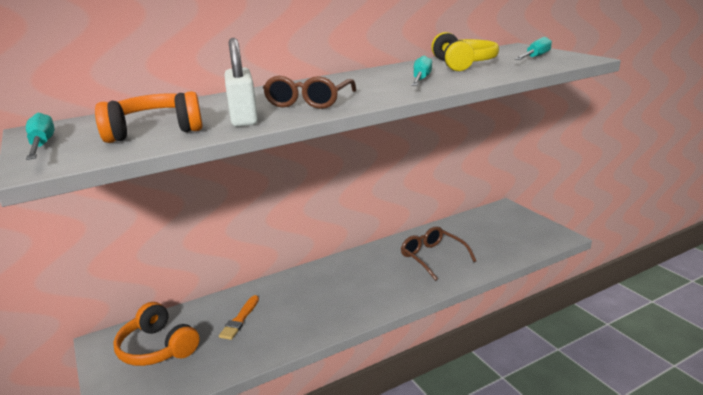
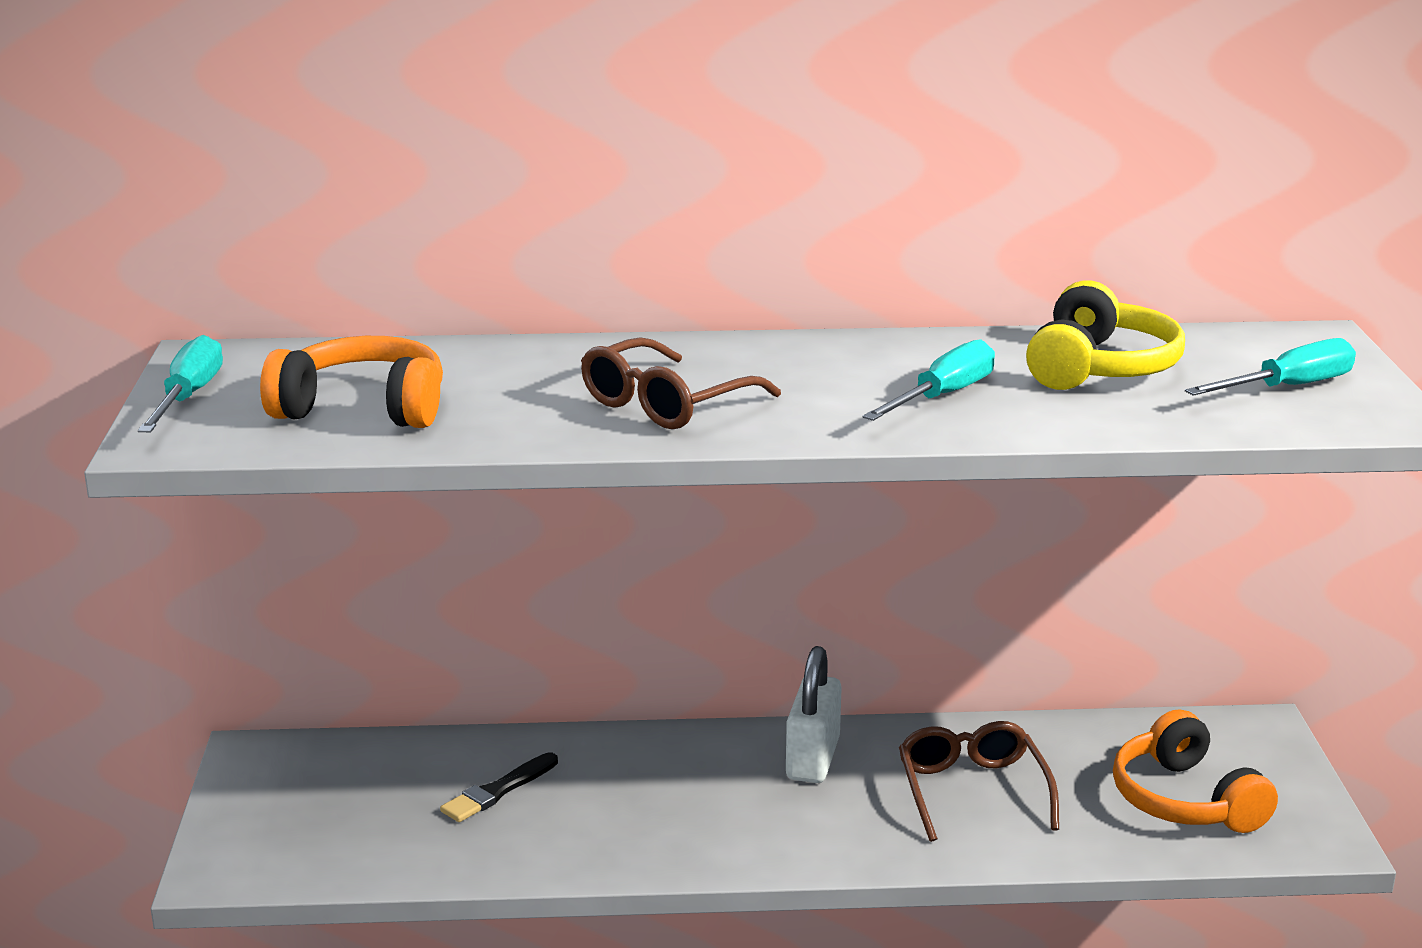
camera: 25 degrees right, 0 degrees up
(157, 348) = (331, 794): orange headphones -> orange headphones (1184, 800)
(240, 319) = (498, 791): orange brush -> black brush
(243, 119) = (518, 418): white padlock -> white padlock (813, 759)

